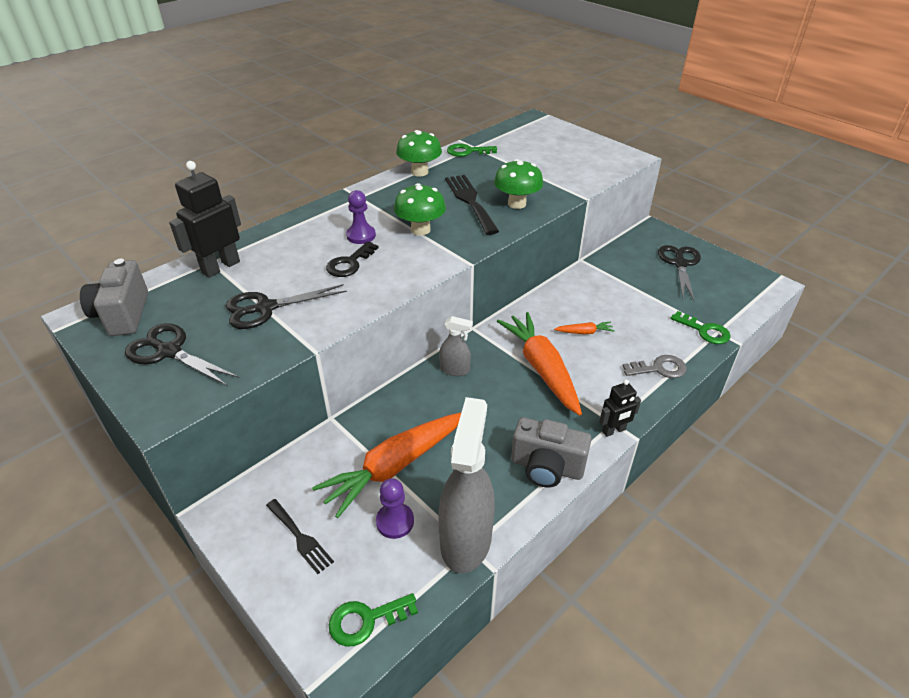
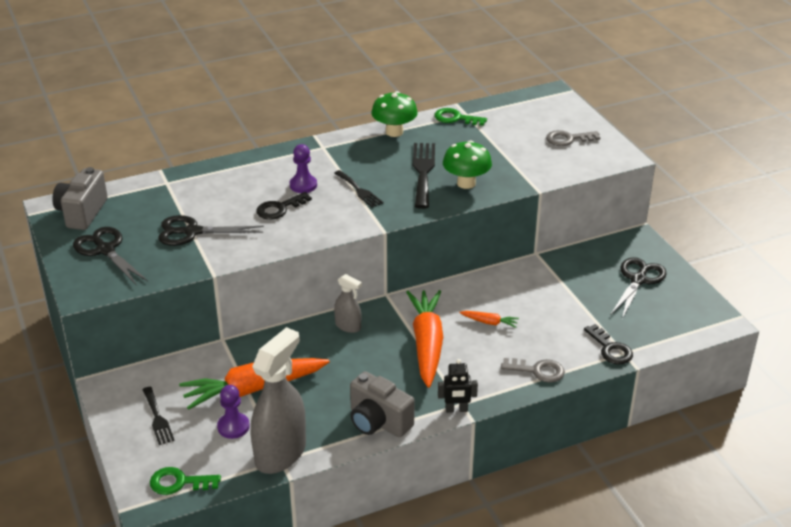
camera: 20 degrees right, 5 degrees down
(220, 267) = (172, 189): black robot -> none
(420, 230) = (359, 190): green mushroom -> black fork
(576, 151) = (568, 139): none -> grey key
(704, 331) = (610, 349): green key -> black key

